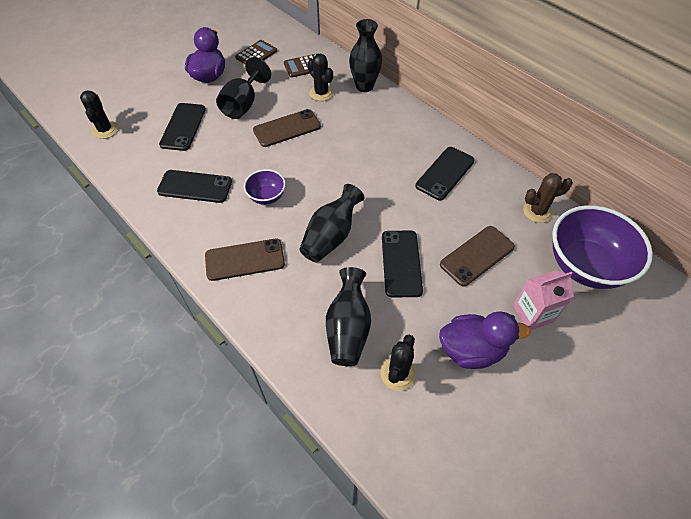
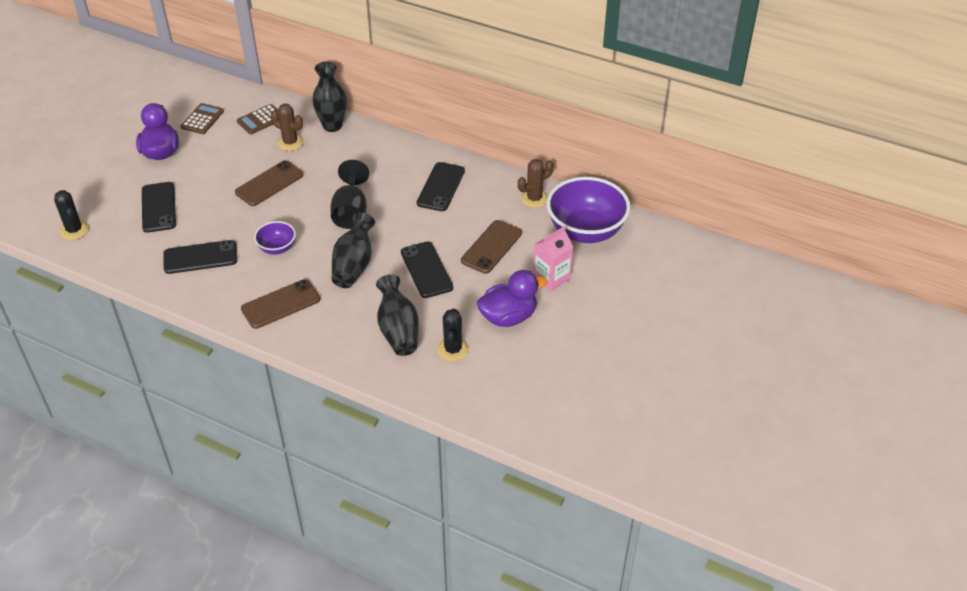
camera: 20 degrees left, 10 degrees down
(243, 104) = (212, 172): black goblet -> black goblet (351, 212)
(321, 93) = (290, 142): black cactus -> brown cactus

